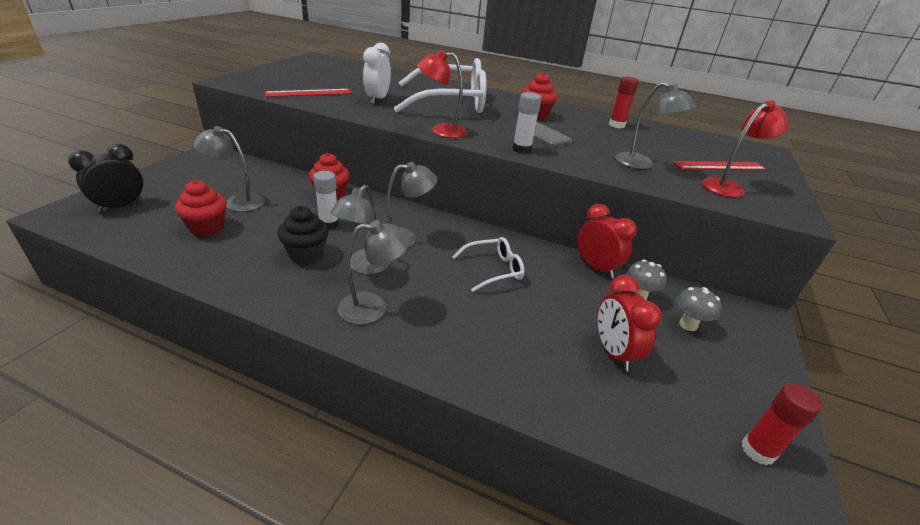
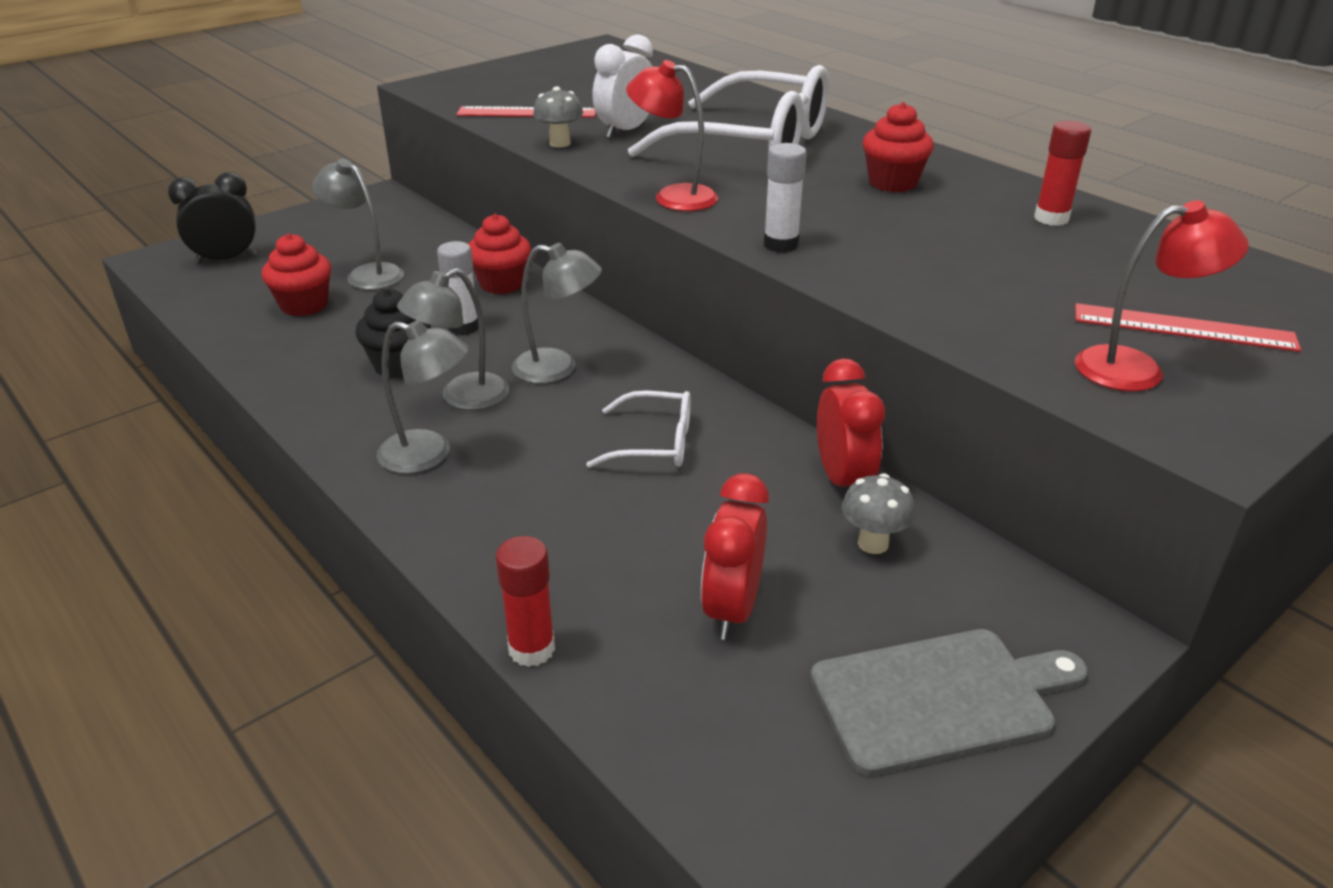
camera: 30 degrees right, 0 degrees up
(542, 134) = (859, 221): grey phone -> none
(641, 164) = (994, 300): grey lamp -> none
(688, 325) = (921, 610): grey mushroom -> grey mushroom (560, 143)
(737, 368) = (940, 698): none -> grey cutting board
(757, 451) = (829, 812): red glue stick -> red glue stick (531, 649)

